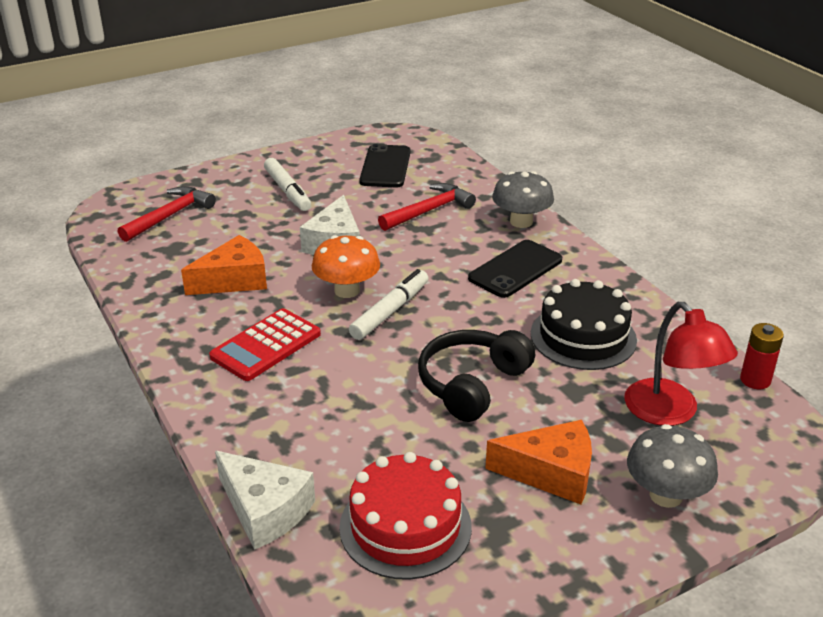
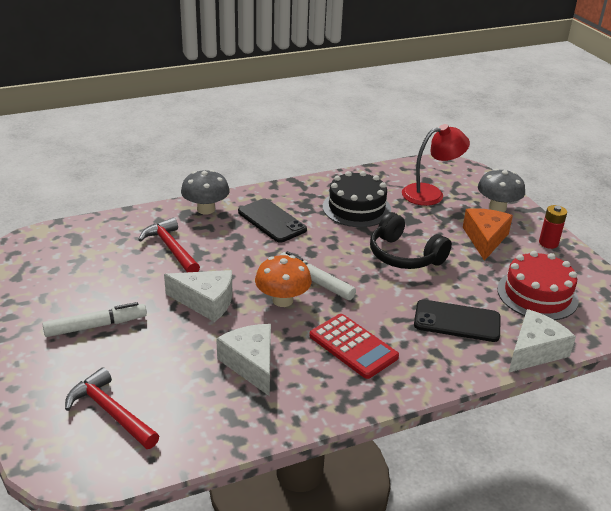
camera: 85 degrees left, 0 degrees up
(234, 280) = (251, 364): orange cheese -> white cheese
(385, 167) = (78, 264): black phone -> black phone (457, 321)
(755, 380) = (402, 164): red battery -> red battery (548, 243)

